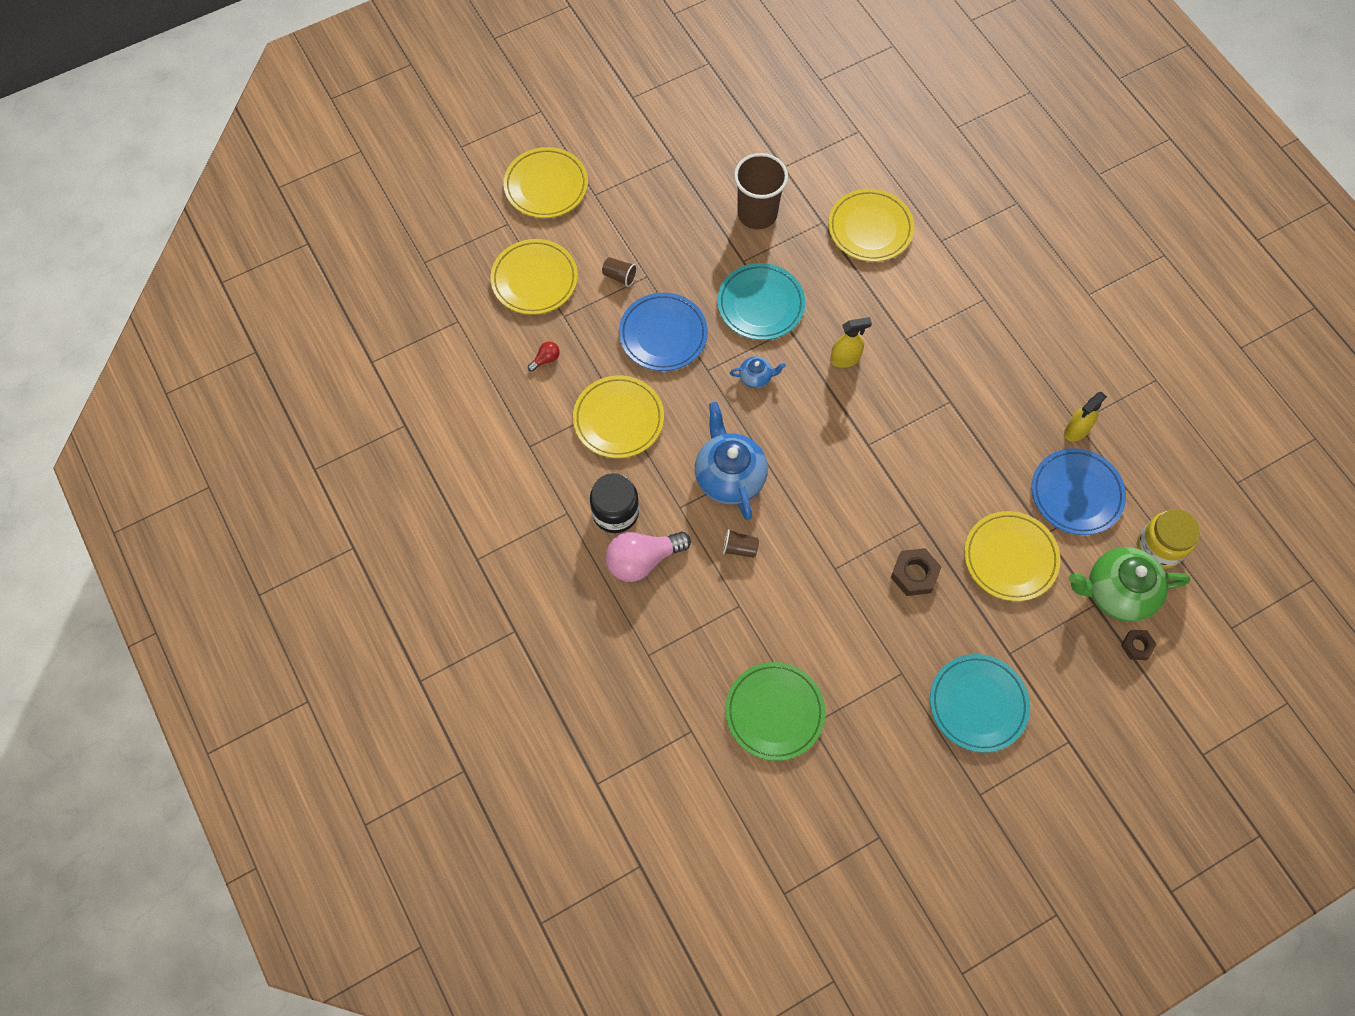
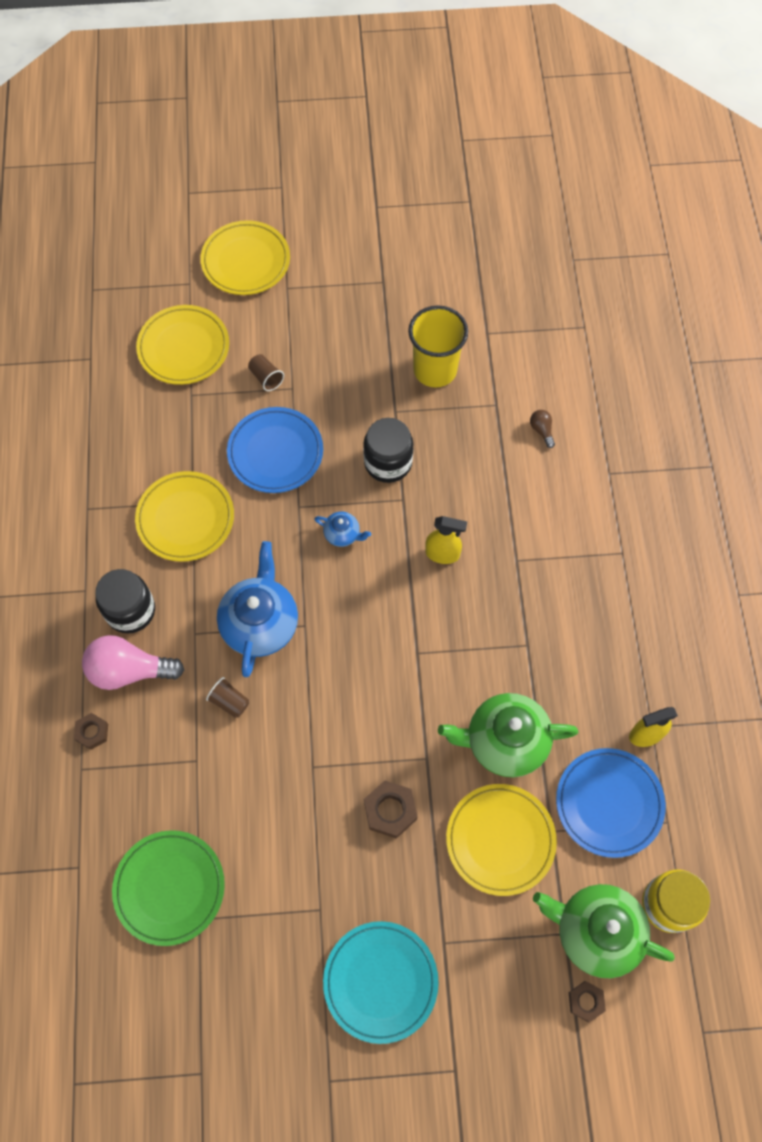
camera: 25 degrees right, 0 degrees up
(546, 359) = (150, 430): red light bulb -> none
(640, 622) = (92, 732): none -> brown nut
(757, 214) = (435, 370): brown cup -> yellow cup
(760, 304) = (388, 462): turquoise plate -> black jar
(870, 228) = (541, 430): yellow plate -> brown light bulb
(973, 482) = (505, 741): none -> green teapot

